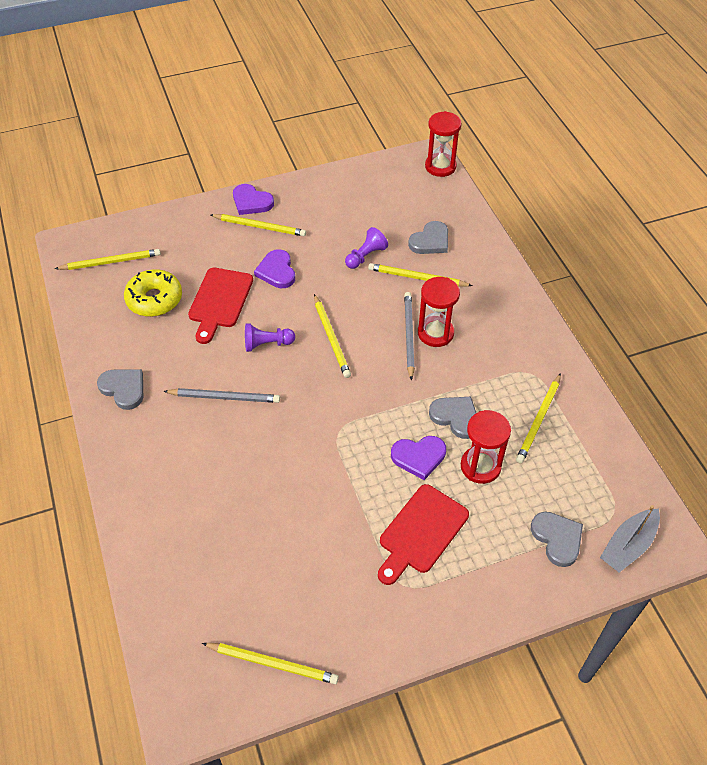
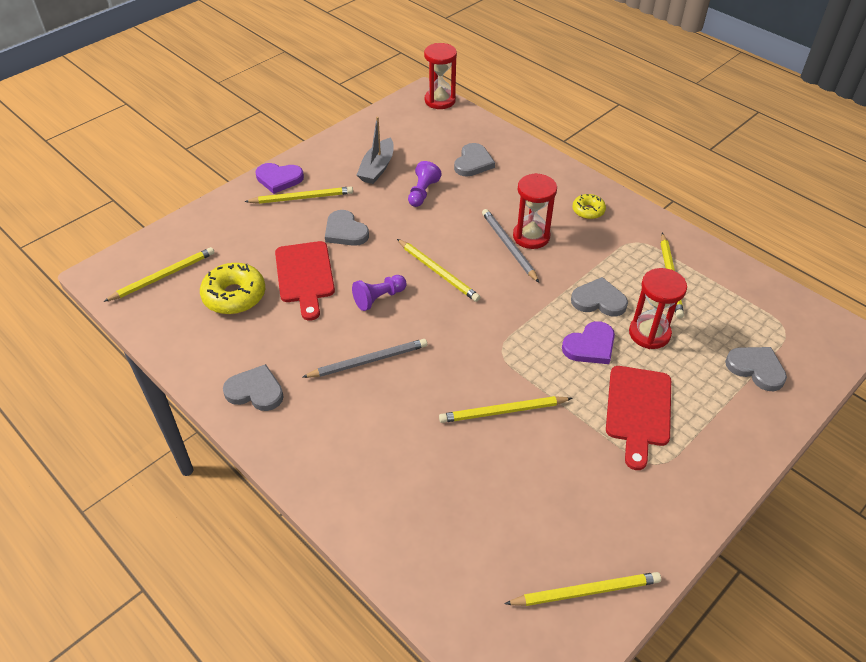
camera: 25 degrees left, 5 degrees down
(277, 271) = (345, 231): purple heart -> grey heart
(417, 278) = (482, 196): yellow pencil -> yellow pencil (503, 411)
(506, 326) = (588, 211): none -> yellow donut
(628, 545) = (815, 351): grey boat -> grey boat (377, 168)

